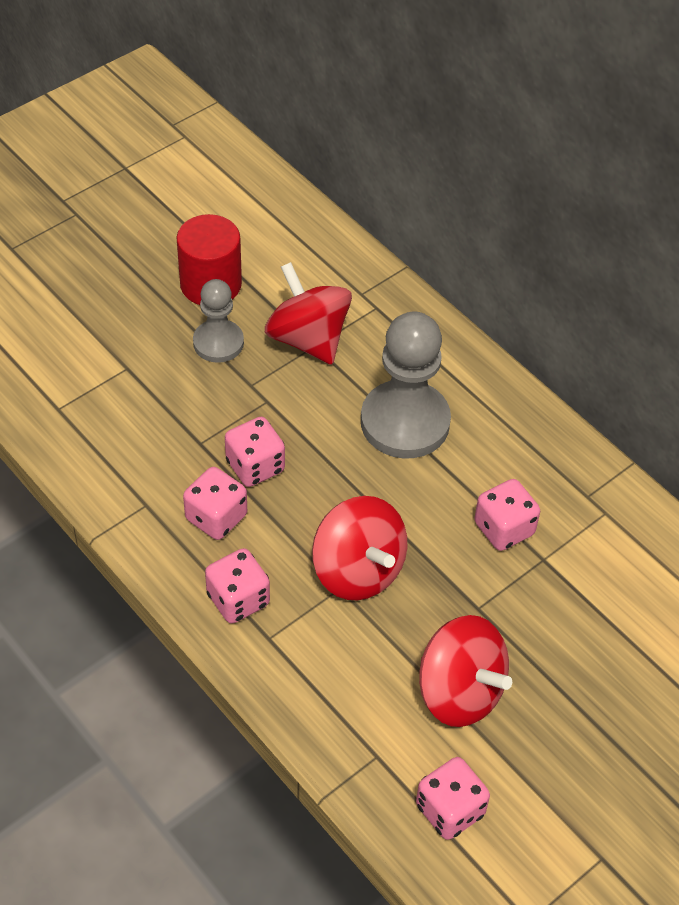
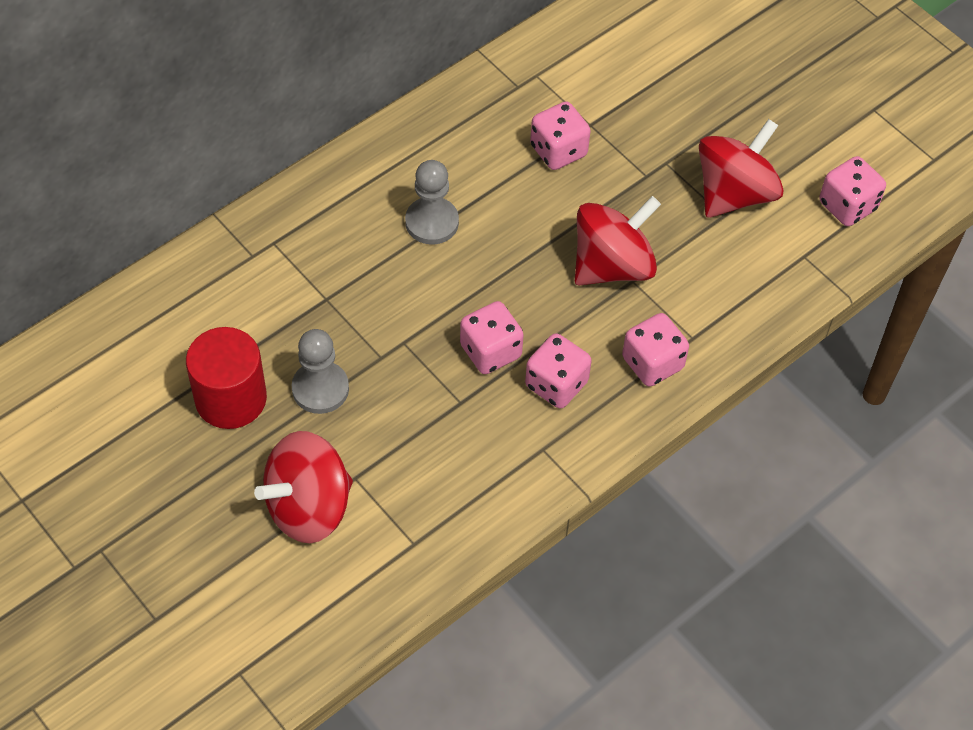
camera: 90 degrees left, 5 degrees up
(308, 339) = (317, 305): red spinning top -> red spinning top (309, 507)
(405, 422) = (432, 222): grey pawn -> grey pawn, size x0.59

